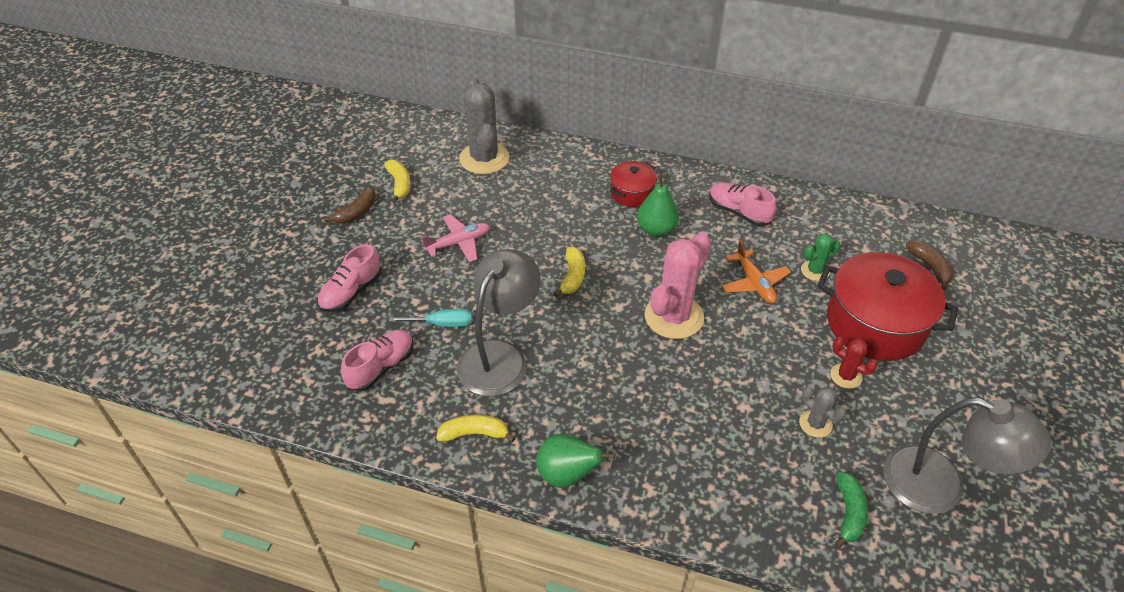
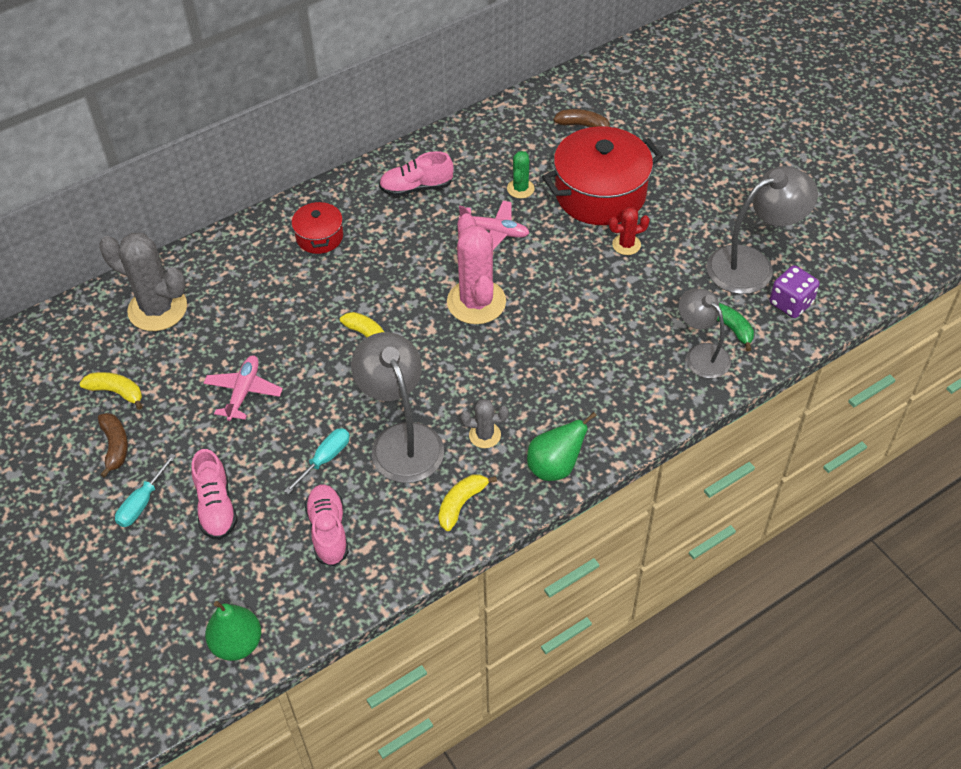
camera: 50 degrees left, 5 degrees up
(323, 254) = (142, 503): none -> turquoise screwdriver
(656, 229) = (377, 250): green pear -> green pear (237, 643)
(754, 283) = (495, 231): orange plane -> pink plane
(794, 510) = (701, 354): none -> grey lamp
(815, 424) = (647, 291): grey cactus -> grey cactus (484, 435)
(936, 549) = (790, 303): none -> purple dice

